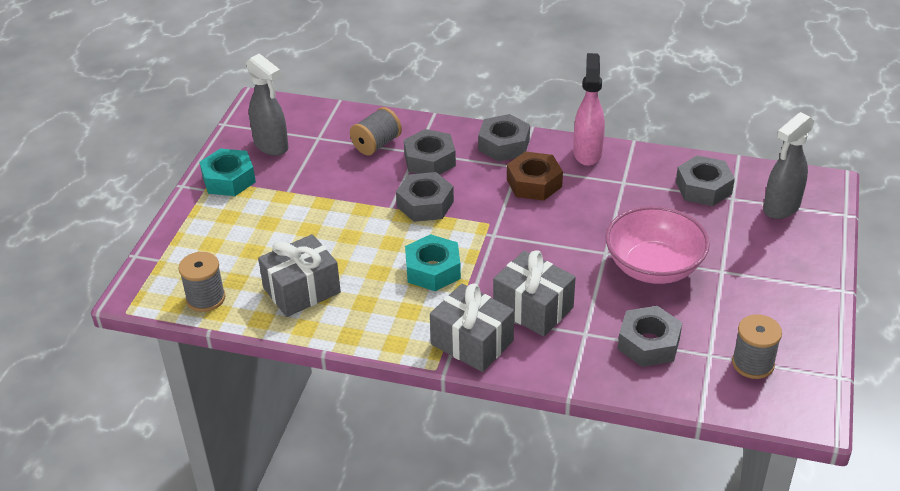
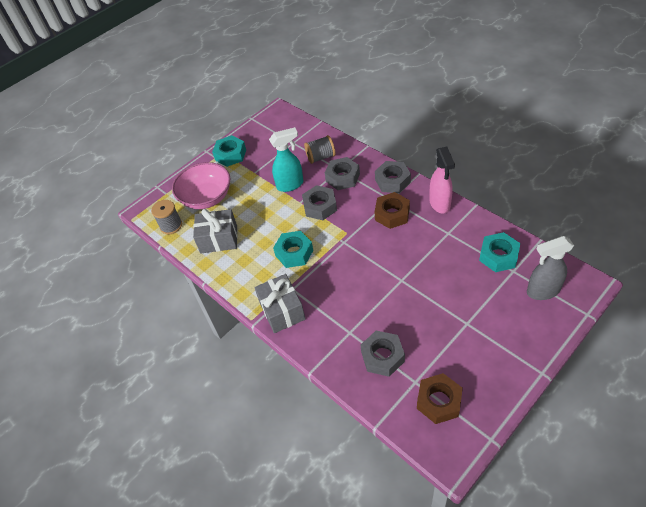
camera: 35 degrees right, 10 degrees up
(271, 146) = (265, 140): grey spray bottle -> none
(358, 190) = (290, 185): none -> turquoise spray bottle
(533, 308) = (331, 302): grey gift -> none
(587, 153) = (440, 204): pink spray bottle -> pink spray bottle turned 135 degrees clockwise
(653, 267) = (424, 302): pink bowl -> pink bowl (206, 198)
(703, 188) = (498, 256): grey nut -> turquoise nut
(753, 363) = (439, 401): grey spool -> brown nut

